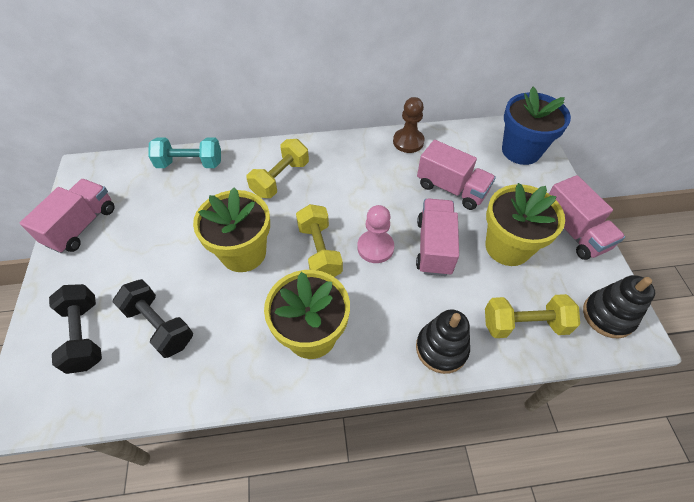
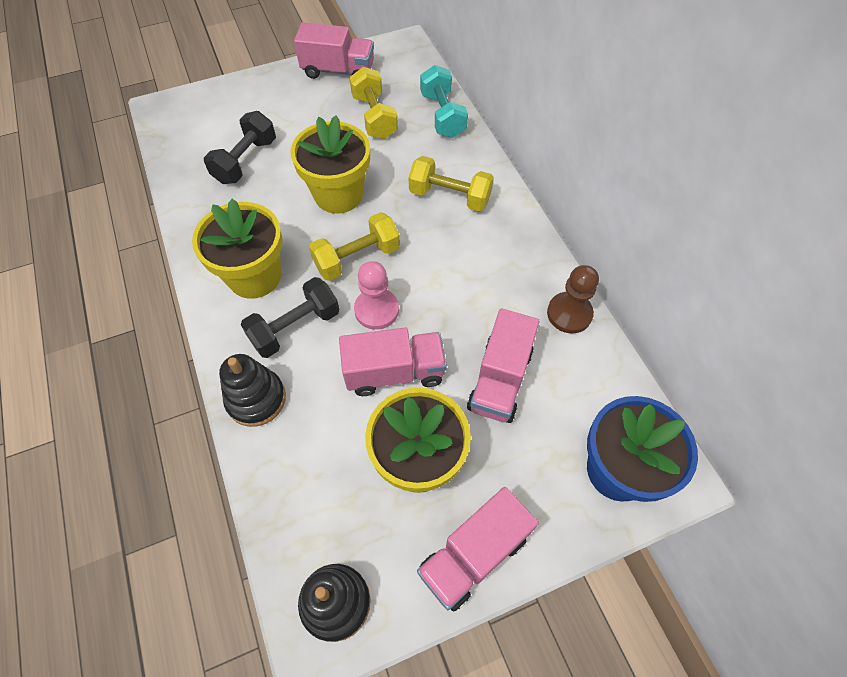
camera: 75 degrees right, 5 degrees up
(85, 335) = (229, 118): black dumbbell -> black dumbbell (295, 327)
(524, 324) = (302, 489): yellow dumbbell -> yellow dumbbell (374, 117)

